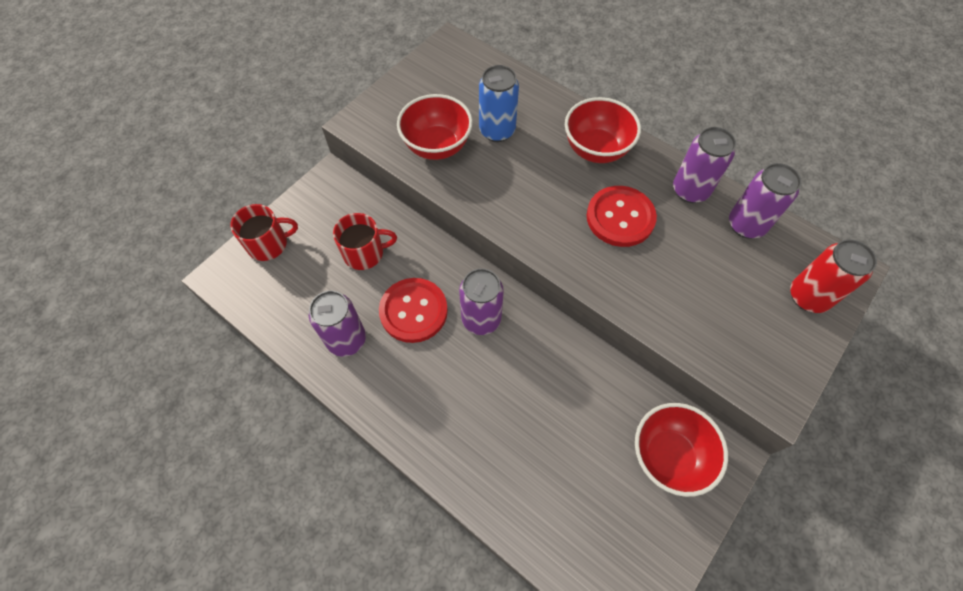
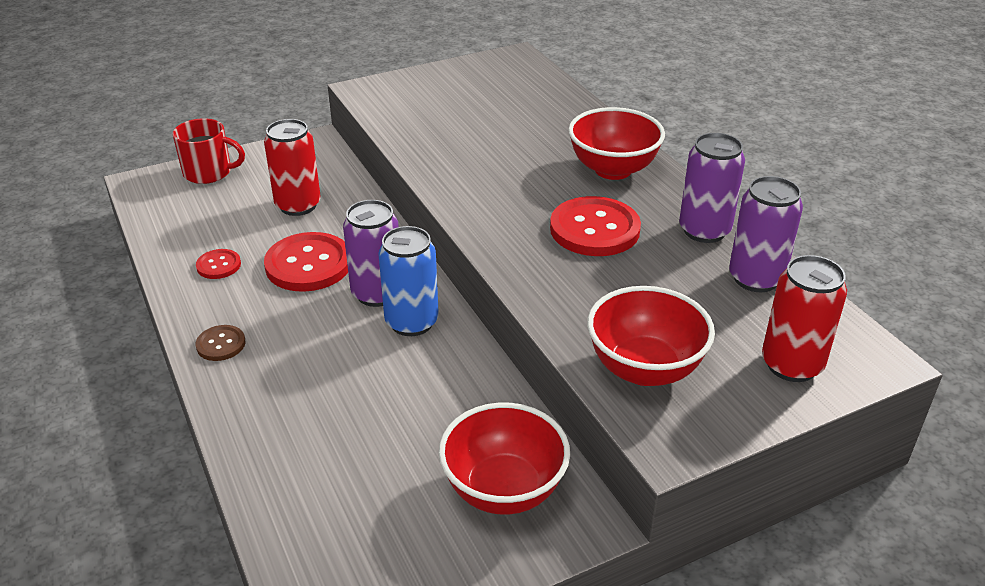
camera: 25 degrees right, 25 degrees down
(346, 340) = (218, 265): purple can -> red button
(365, 253) = (298, 205): red mug -> red can
(403, 416) = (221, 344): none -> brown button
(437, 146) = (432, 124): red bowl -> red bowl (644, 369)
(497, 131) = (509, 129): blue can -> blue can (411, 322)

